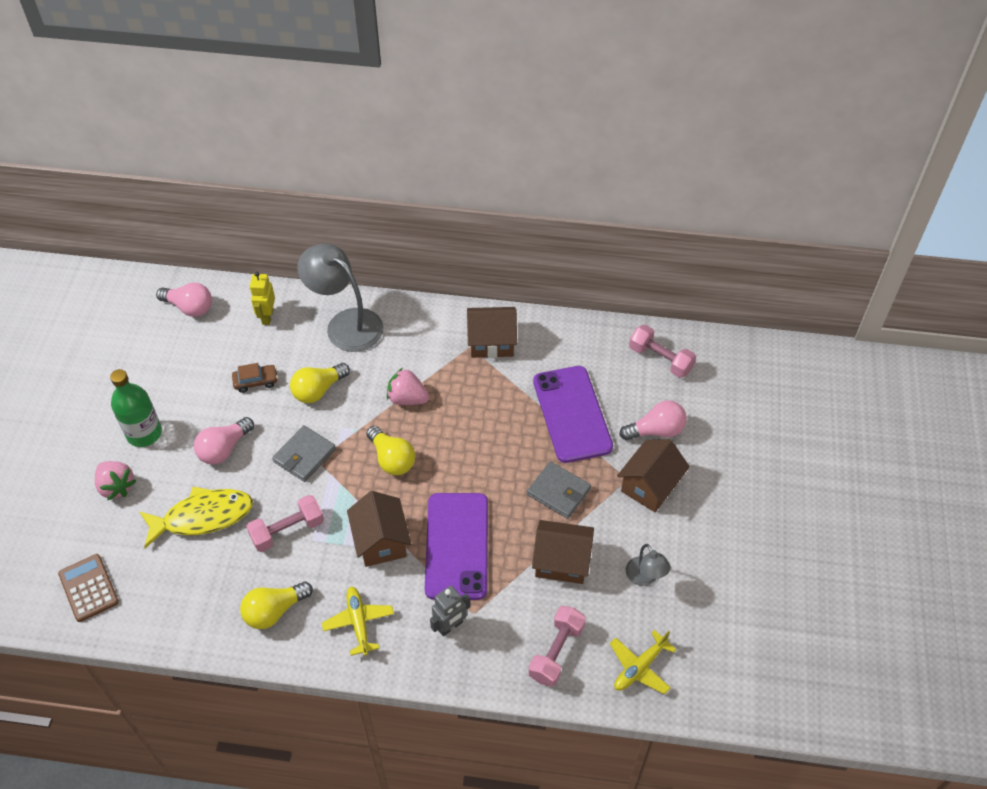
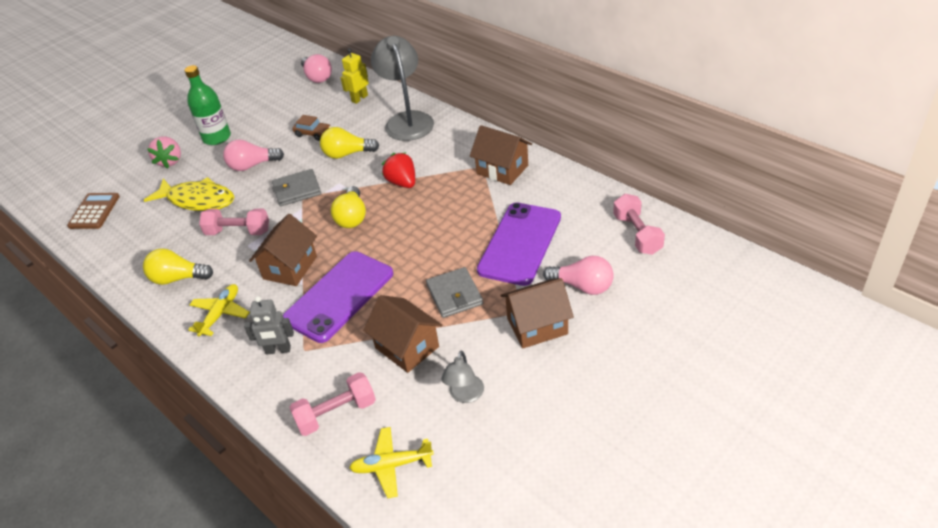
camera: 40 degrees right, 10 degrees down
(407, 398) = (402, 182): pink strawberry -> red strawberry

